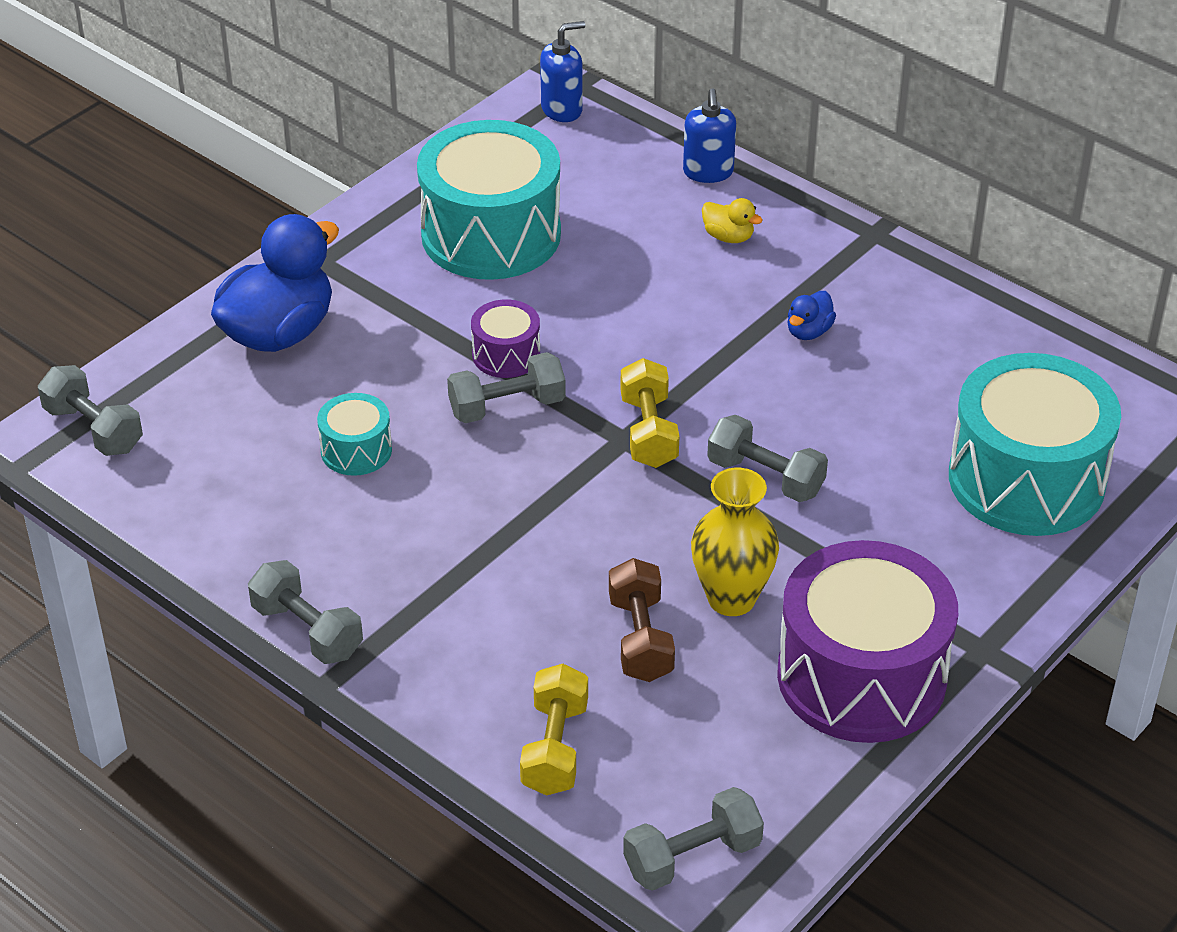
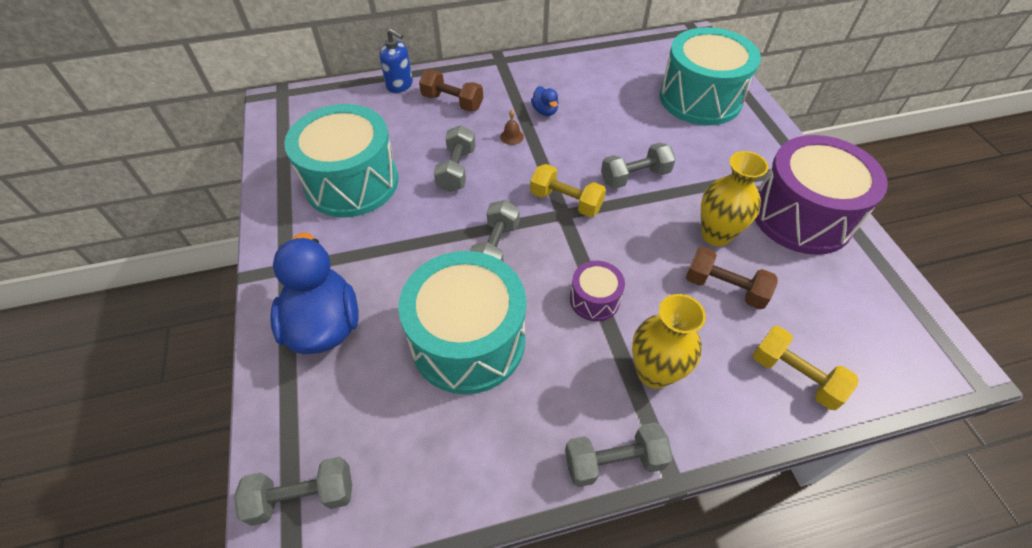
camera: 55 degrees left, 10 degrees up
(356, 450) = (468, 340): turquoise drum -> turquoise drum, size x2.16
(448, 620) = (654, 372): none -> yellow vase
(506, 355) = (453, 226): purple drum -> purple drum (594, 299)
(562, 109) = (292, 107): blue soap dispenser -> none
(692, 857) = (912, 356): grey dumbbell -> grey dumbbell (456, 170)
(720, 325) = (512, 136): none -> brown bell
(728, 237) = (452, 102): yellow duck -> brown dumbbell

